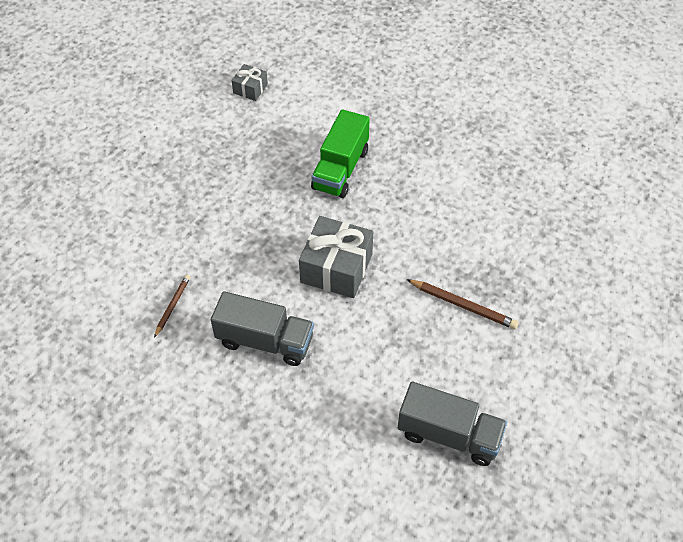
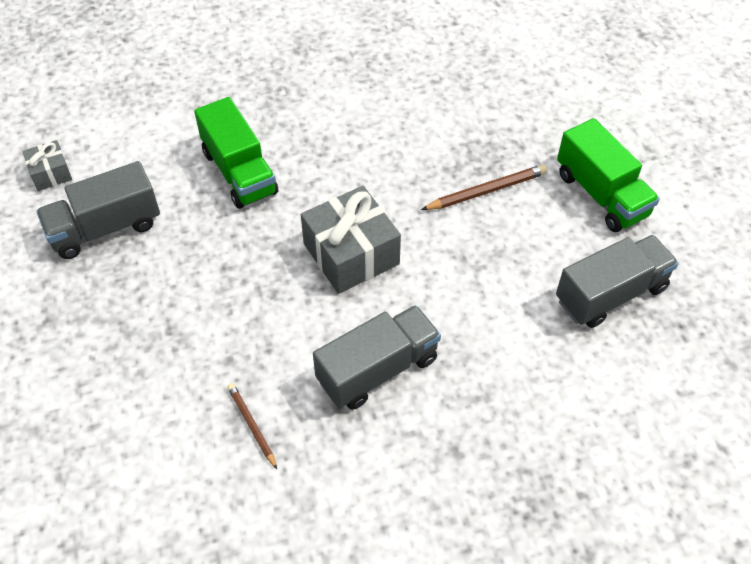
camera: 50 degrees left, 0 degrees up
(238, 141) = (105, 228): none -> grey truck
(533, 375) = (601, 194): none -> green truck

